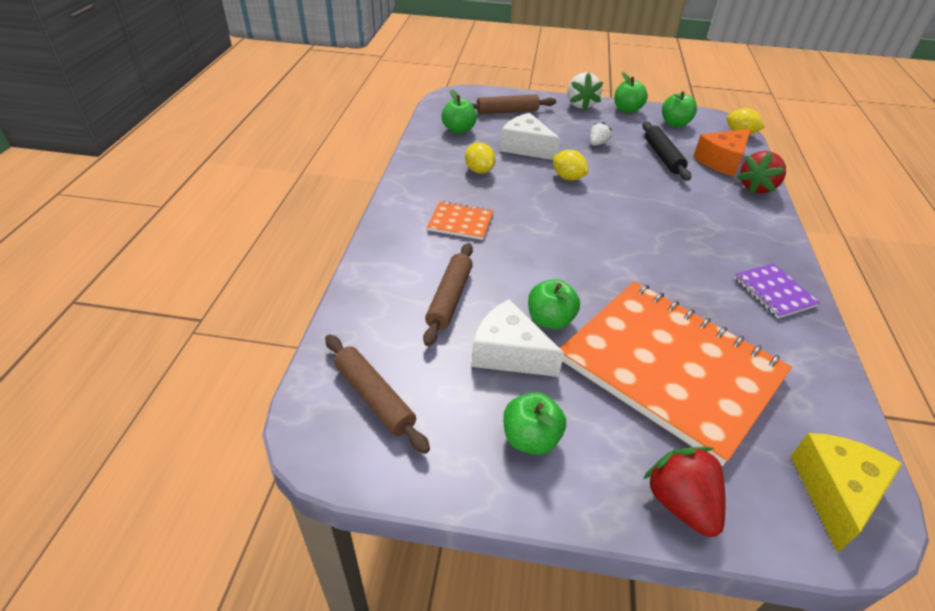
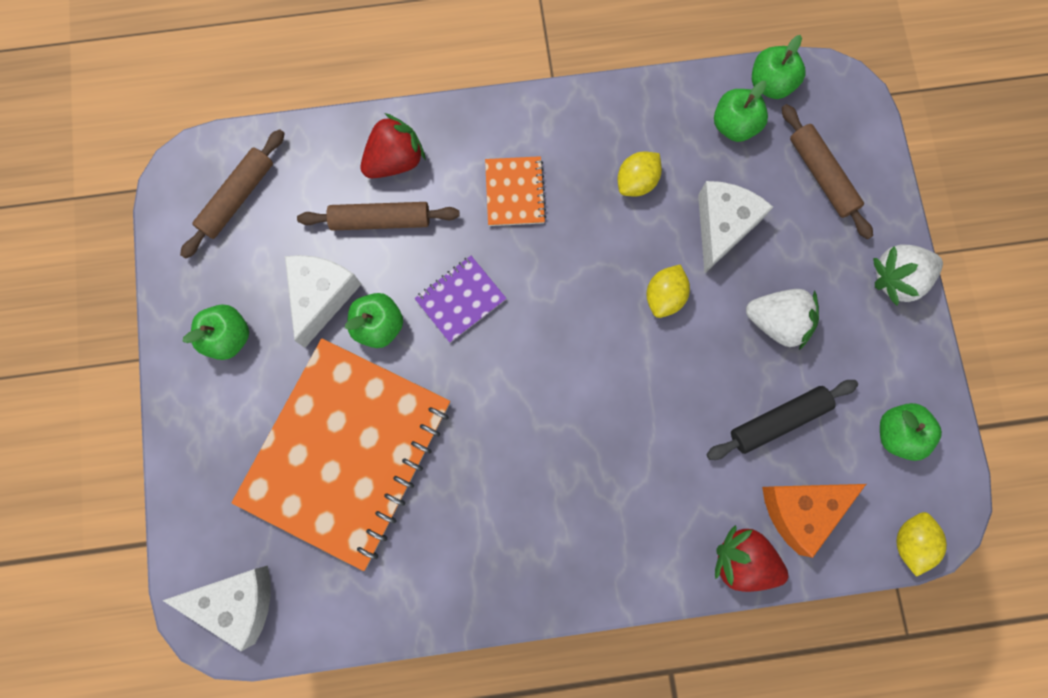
camera: 75 degrees right, 35 degrees up
(597, 143) = (777, 322): white strawberry -> white strawberry, size x1.78
(627, 110) = (913, 353): green apple -> green apple (770, 84)
(680, 503) = (196, 468): red strawberry -> red strawberry (395, 160)
(722, 161) = (800, 510): orange cheese -> orange cheese turned 60 degrees counterclockwise
(774, 292) = (503, 567): purple notebook -> purple notebook (460, 299)
(834, 493) = (237, 601): yellow cheese -> white cheese

